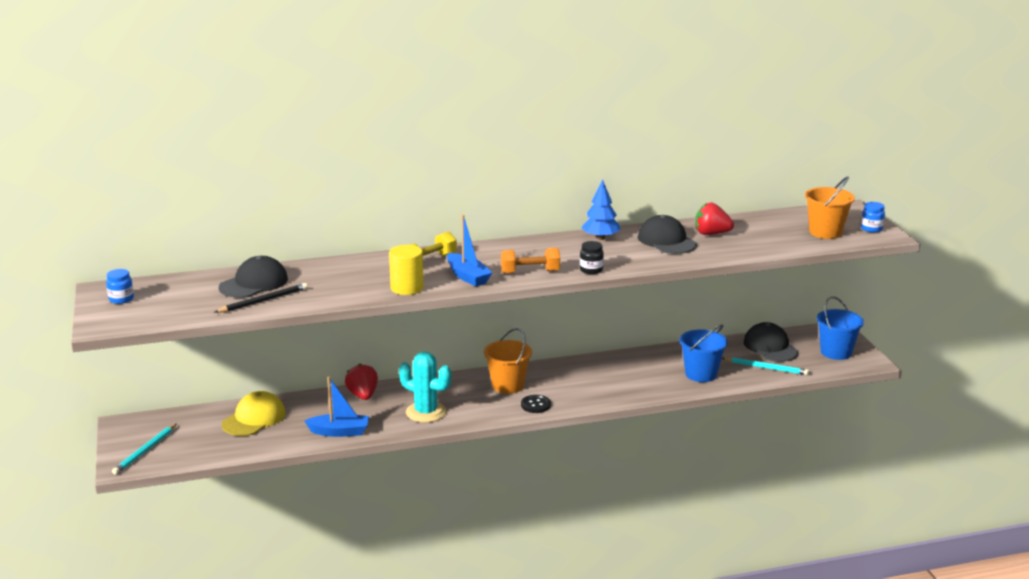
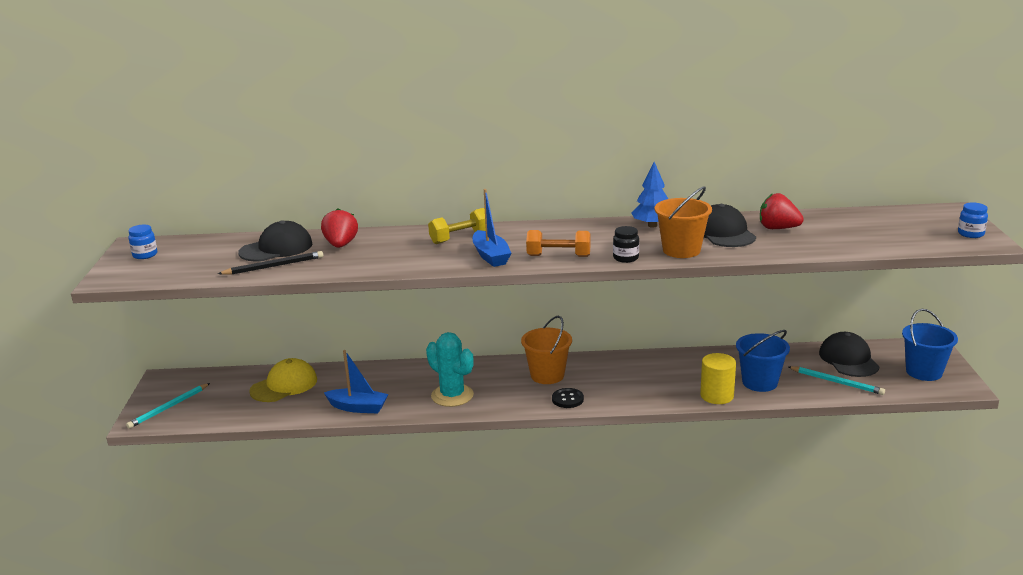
camera: 15 degrees right, 0 degrees up
(363, 395) = (398, 372): red strawberry -> red strawberry (341, 245)
(407, 288) = (422, 263): yellow cylinder -> yellow cylinder (717, 396)
(825, 232) = (913, 234): orange bucket -> orange bucket (681, 250)

